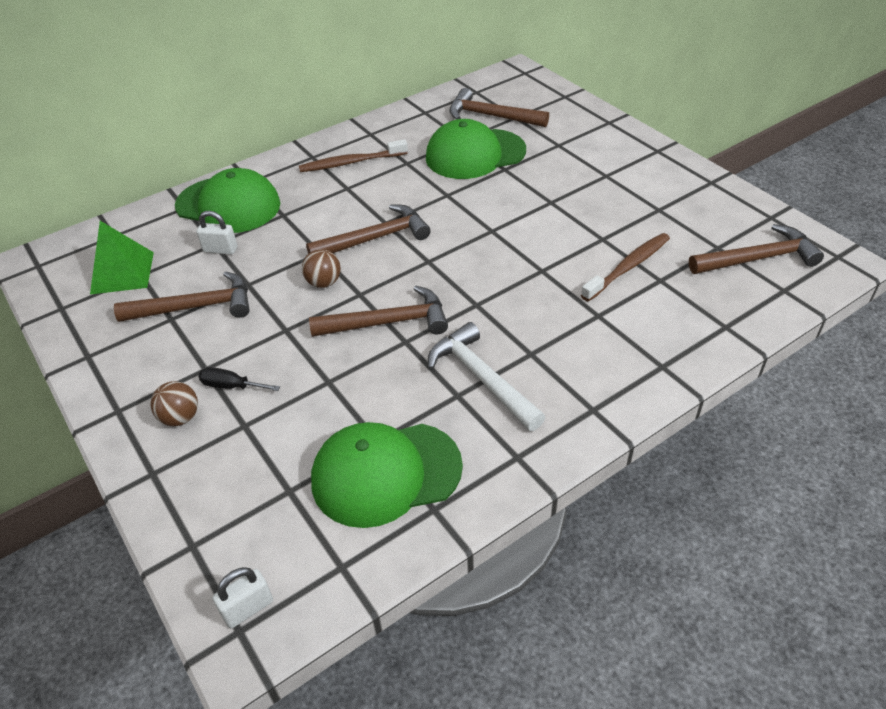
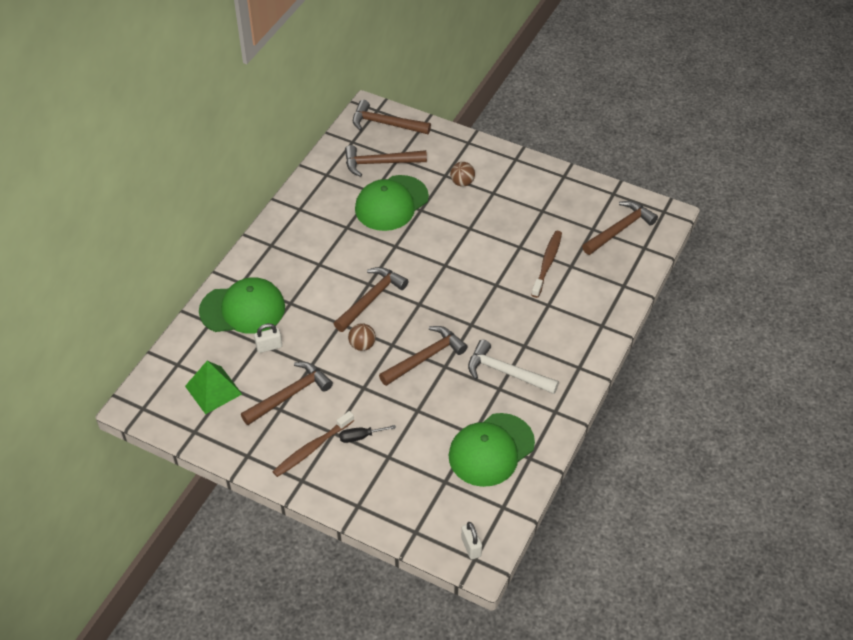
camera: 30 degrees left, 5 degrees up
(180, 417) = (345, 468): brown ball -> brown ball (462, 182)
(248, 608) = (471, 547): white padlock -> white padlock turned 45 degrees counterclockwise
(351, 162) = (305, 241): brown toothbrush -> brown toothbrush (312, 448)
(525, 85) = (385, 124): none -> brown hammer

